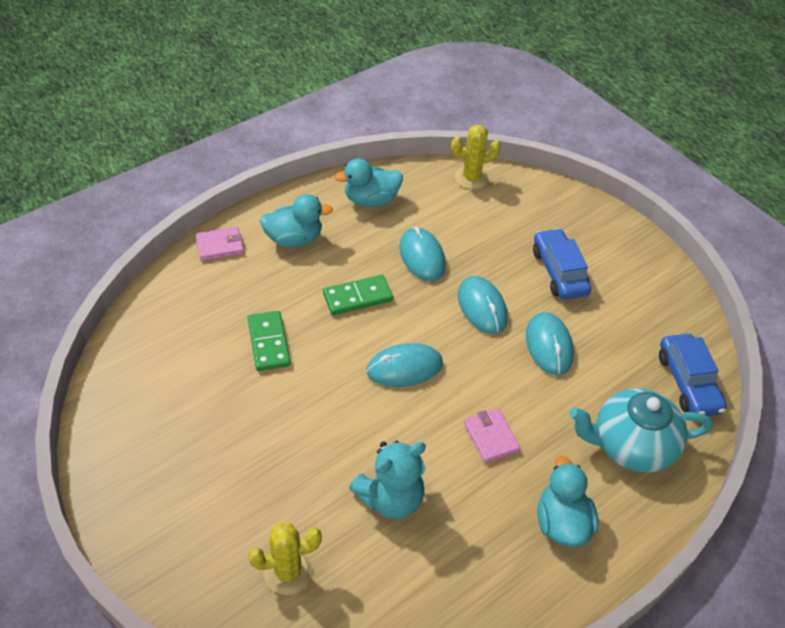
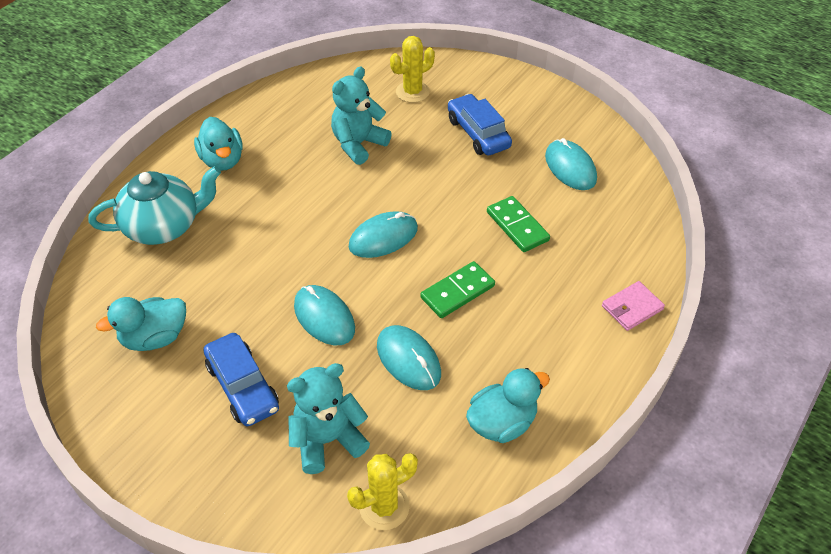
camera: 165 degrees right, 0 degrees up
(294, 239) = (560, 339): turquoise duck -> turquoise duck (154, 338)
(491, 437) = (289, 202): pink wallet -> none
(500, 222) = (327, 440): none -> turquoise teddy bear
(549, 345) = (246, 295): turquoise mouse -> turquoise mouse (570, 167)
(688, 383) = (101, 296): blue car -> blue car (478, 133)

